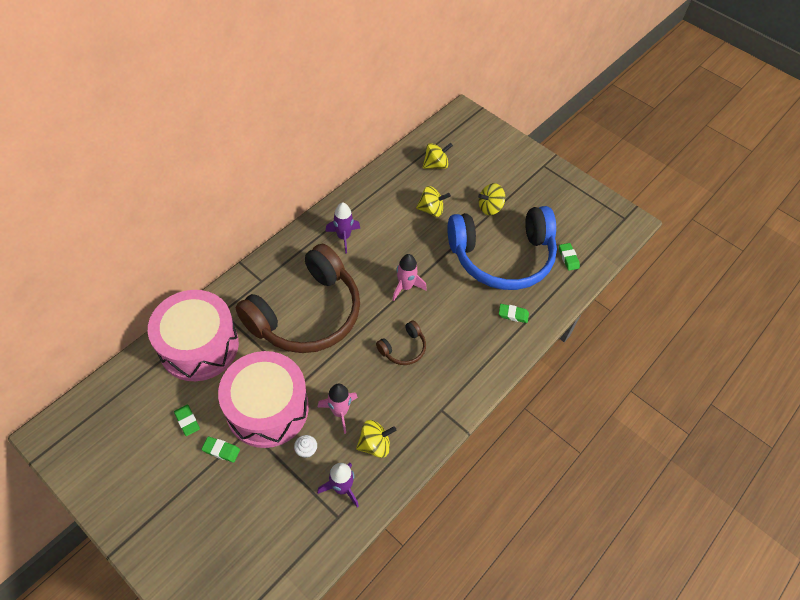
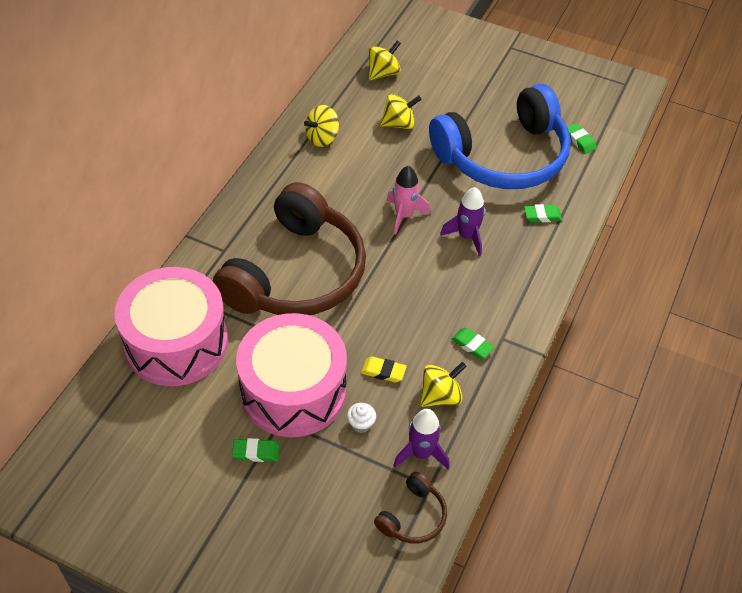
camera: 15 degrees left, 5 degrees down
(187, 421) = (198, 431): green eraser -> green eraser (472, 345)
(340, 412) = (383, 371): pink rocket -> yellow eraser
(343, 237) = (305, 178): purple rocket -> purple rocket (466, 236)
(403, 348) = (429, 283): brown headphones -> brown headphones (413, 516)
(490, 207) = (467, 106): yellow spinning top -> yellow spinning top (322, 138)

